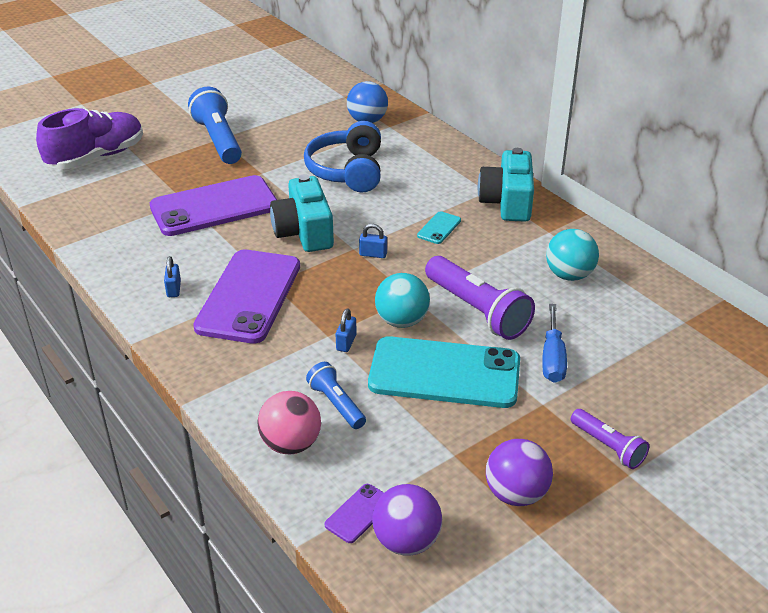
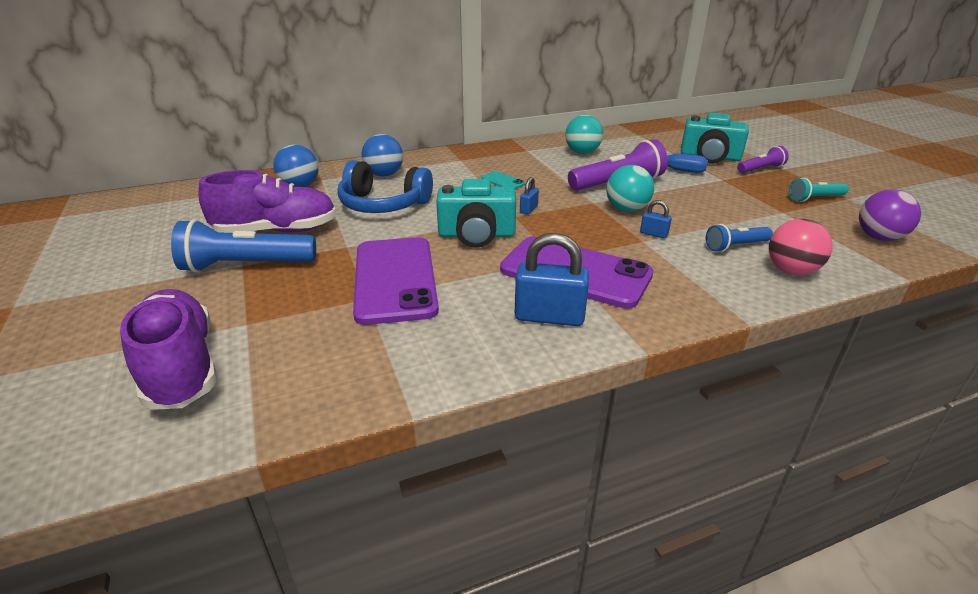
camera: 75 degrees left, 5 degrees down
(174, 289) = (549, 316): blue padlock -> blue padlock, size x2.04
(277, 135) = (277, 231): none -> purple shoe
(359, 513) = (860, 251): purple phone -> none
(418, 155) = (384, 174): none -> blue ball
(444, 373) = (692, 203): turquoise phone -> none
(507, 202) = (481, 156): turquoise camera -> turquoise camera (710, 157)
(516, 494) = (814, 198): purple ball -> turquoise flashlight

